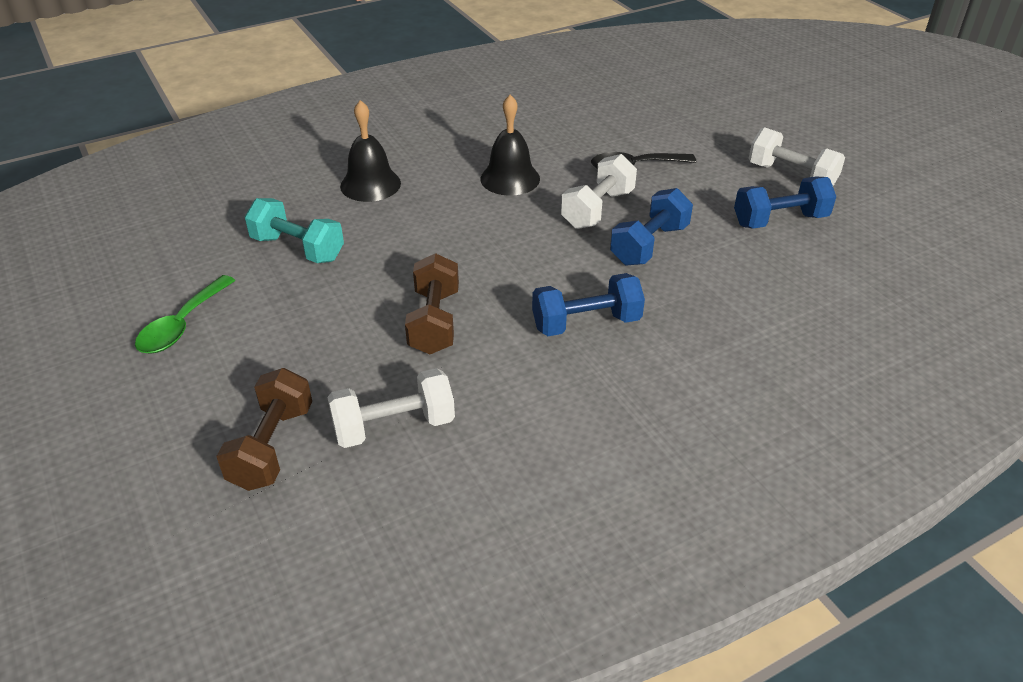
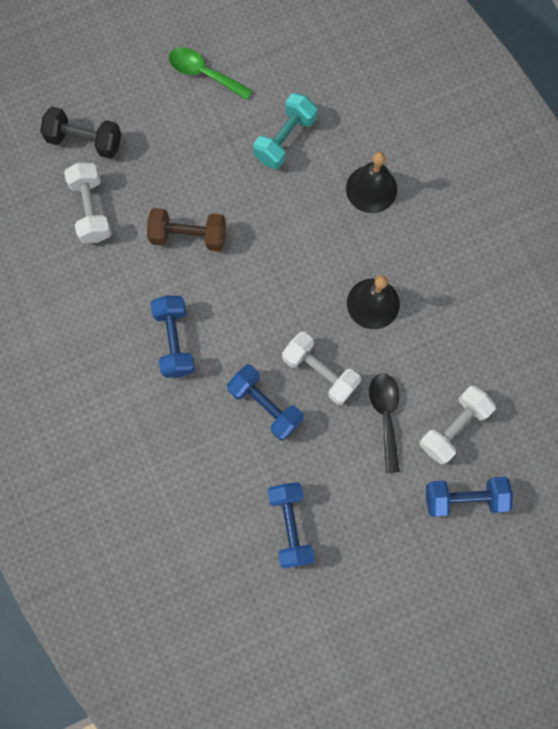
camera: 95 degrees right, 35 degrees up
(272, 447) = (85, 141): brown dumbbell -> black dumbbell
(701, 123) = (464, 498): none -> blue dumbbell
(791, 176) = (360, 559): white dumbbell -> white dumbbell (453, 427)

